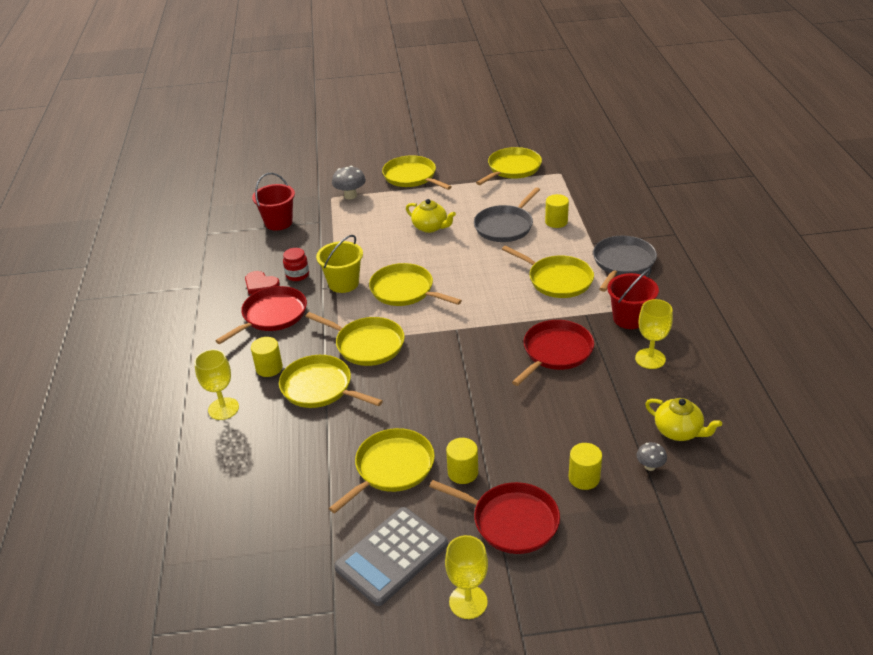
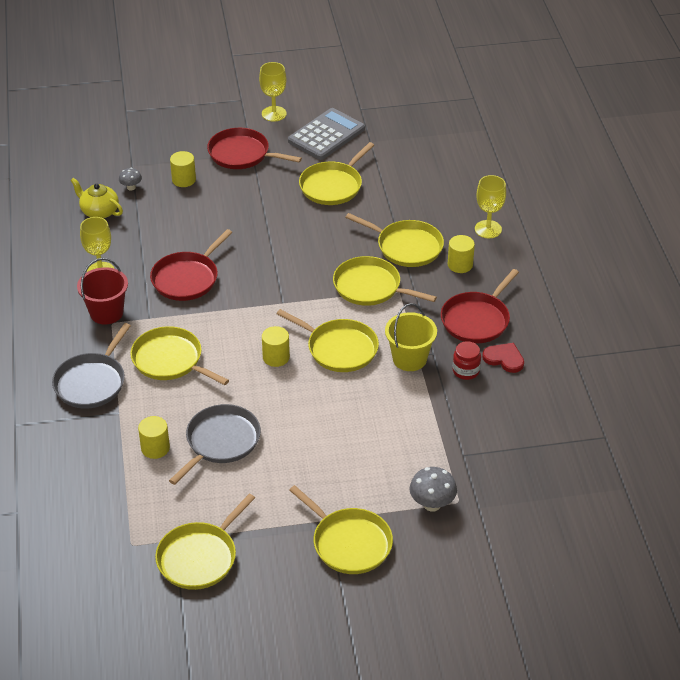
camera: 175 degrees right, 5 degrees up
(278, 222) = (517, 454): red bucket -> none
(430, 227) = (316, 442): yellow teapot -> none
(463, 472) = (277, 183): yellow cylinder -> yellow cylinder (276, 357)

